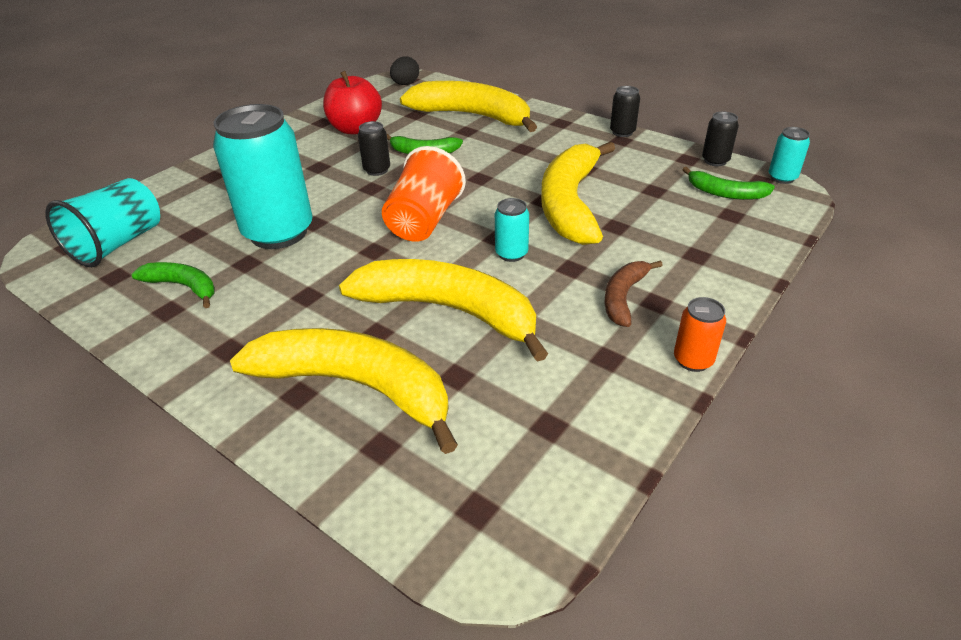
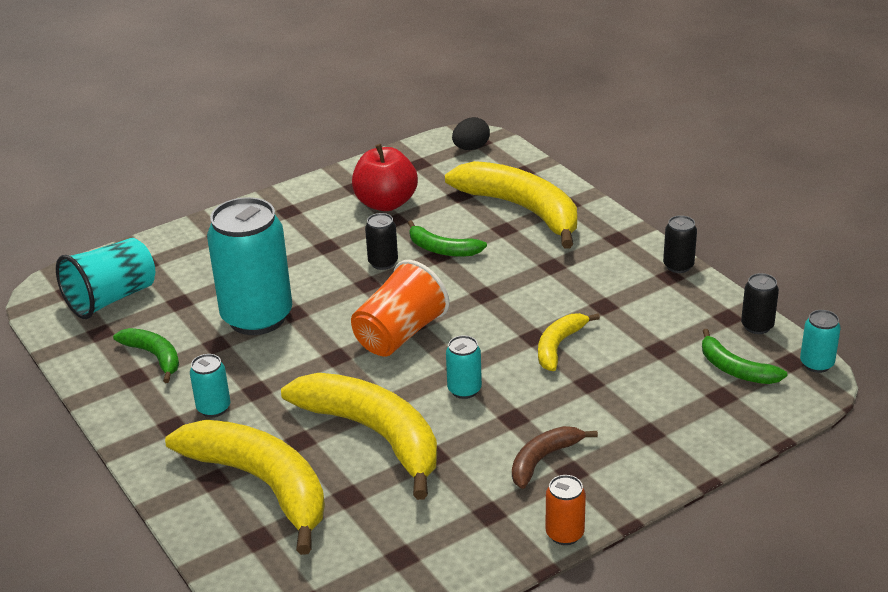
camera: 20 degrees right, 5 degrees down
(268, 322) = (213, 408): none -> turquoise can
(570, 203) = (558, 346): yellow banana -> yellow banana, size x0.50

